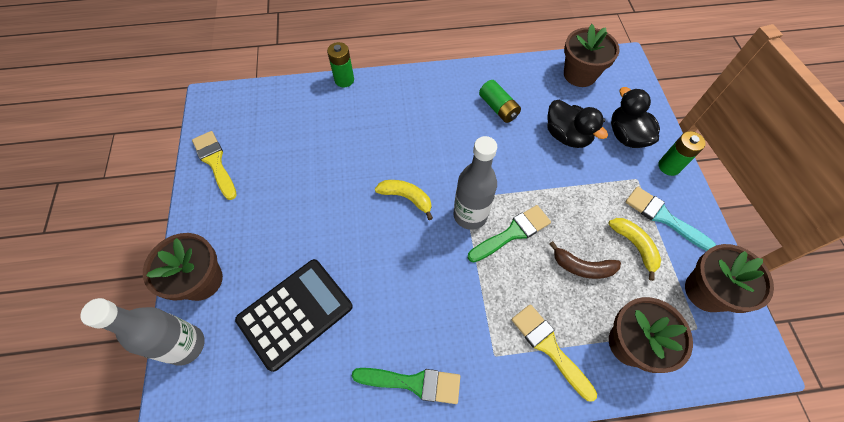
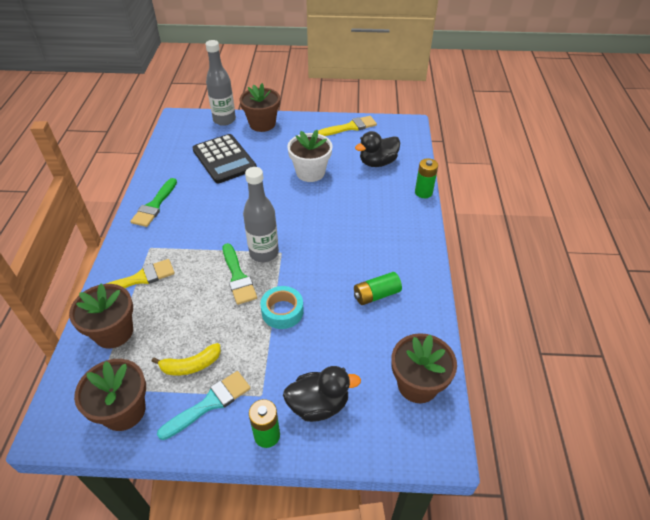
camera: 100 degrees right, 15 degrees down
(318, 193) = (310, 172): none -> white flower pot
(406, 198) = (292, 217): yellow banana -> none
(543, 180) = (282, 311): none -> turquoise tape
(567, 136) = (330, 345): black duck -> black duck (377, 163)
(582, 267) = (189, 318): brown banana -> none

